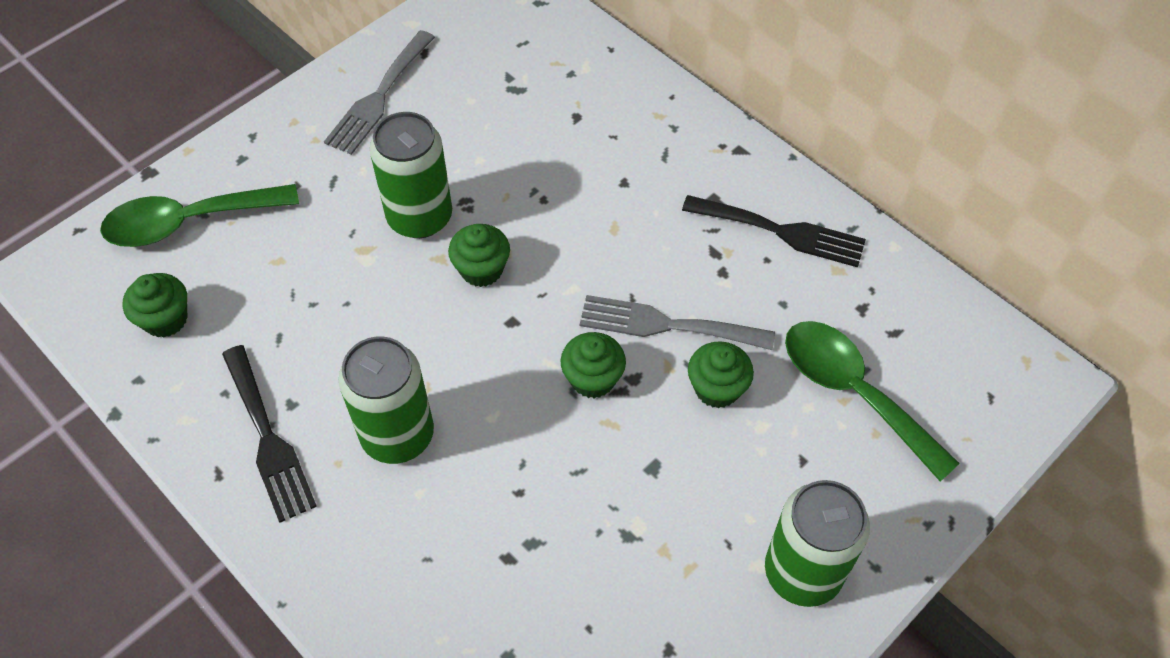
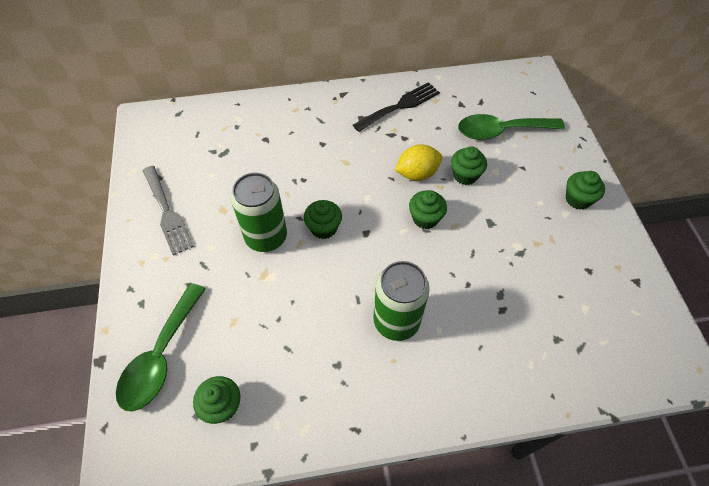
camera: 55 degrees left, 0 degrees up
(268, 439) = (352, 389): black fork -> none
(666, 325) = (417, 174): grey fork -> yellow lemon
(803, 572) = (578, 199): green can -> green cupcake

